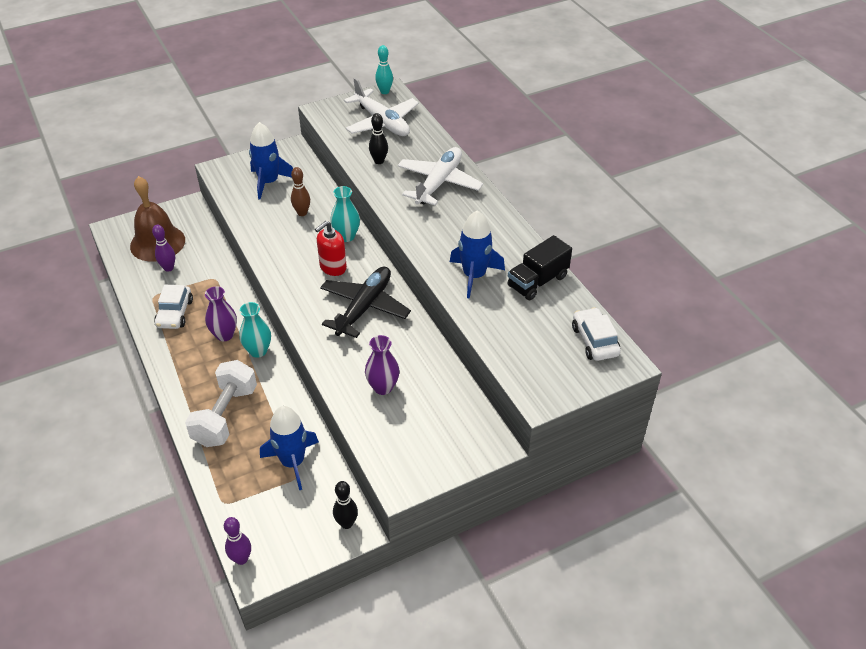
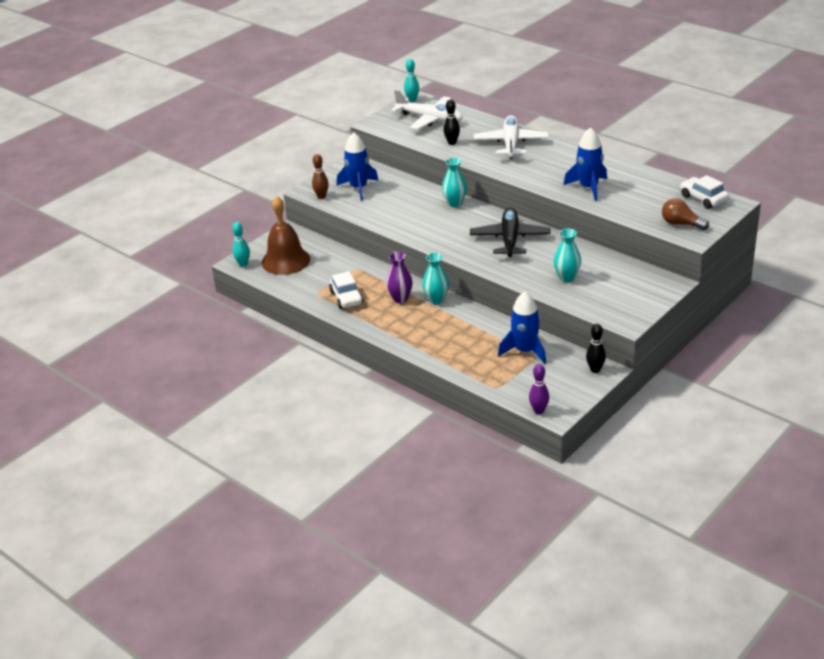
camera: 20 degrees left, 10 degrees down
(116, 233) = (243, 264): none -> turquoise bowling pin
(168, 268) = (312, 273): purple bowling pin -> none
(225, 416) = (448, 342): white dumbbell -> none
(302, 213) = (405, 199): brown bowling pin -> brown bowling pin (321, 196)
(333, 267) = (463, 224): red soap dispenser -> none
(383, 387) = (567, 277): purple vase -> turquoise vase
(537, 281) = (635, 178): black truck -> none
(539, 371) = (681, 224): none -> brown light bulb

